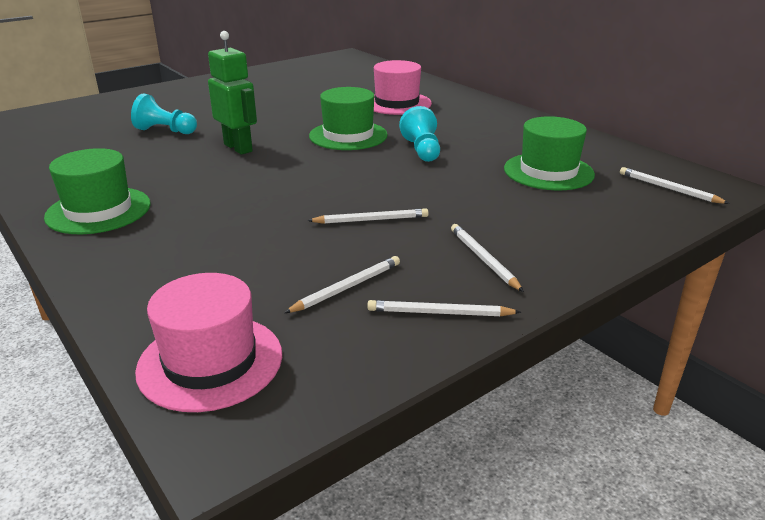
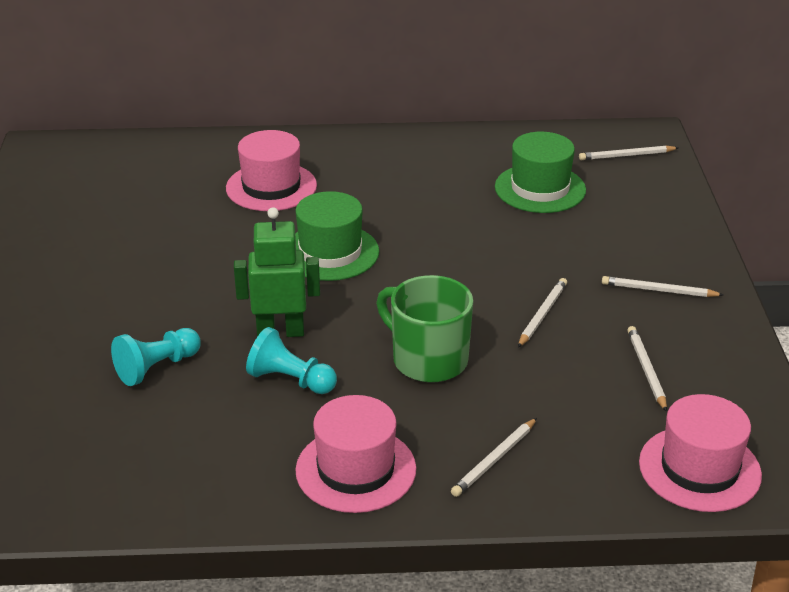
camera: 55 degrees left, 5 degrees up
(98, 210) = (356, 469): green hat -> pink hat
(257, 197) = (428, 360): none -> green mug
(422, 150) = (421, 227): turquoise pawn -> turquoise pawn (290, 380)
(440, 313) = (716, 342): white pencil -> white pencil (494, 459)

